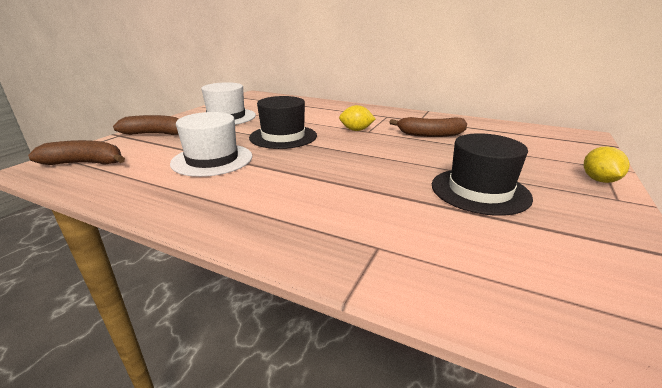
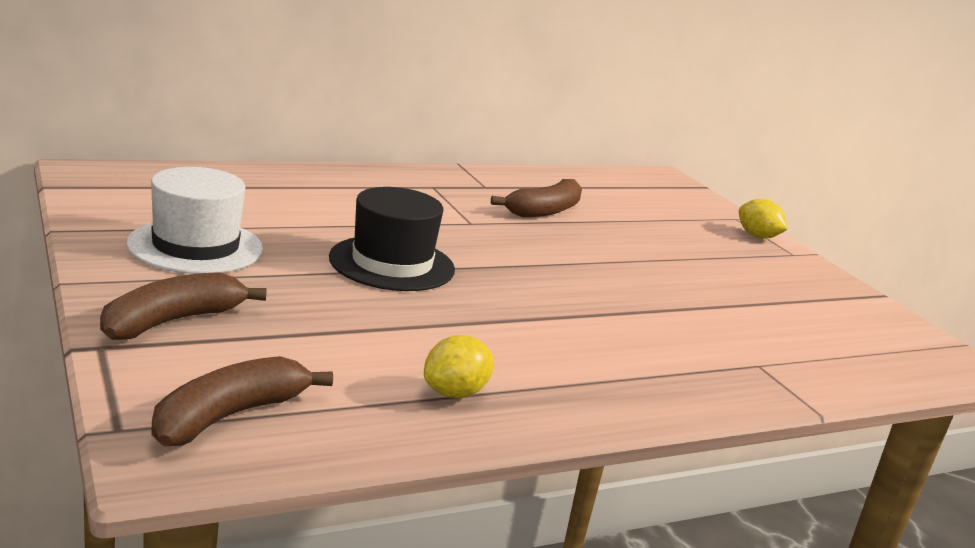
camera: 55 degrees left, 5 degrees down
(212, 160) = (403, 334): white hat -> none
(356, 130) = (453, 224): yellow lemon -> yellow lemon (454, 393)
(479, 191) = (714, 278): black hat -> none

